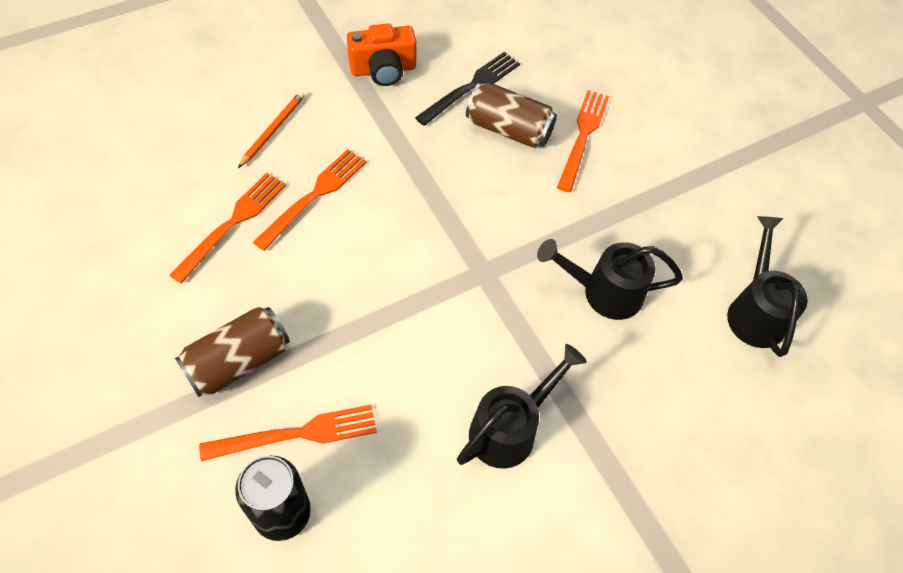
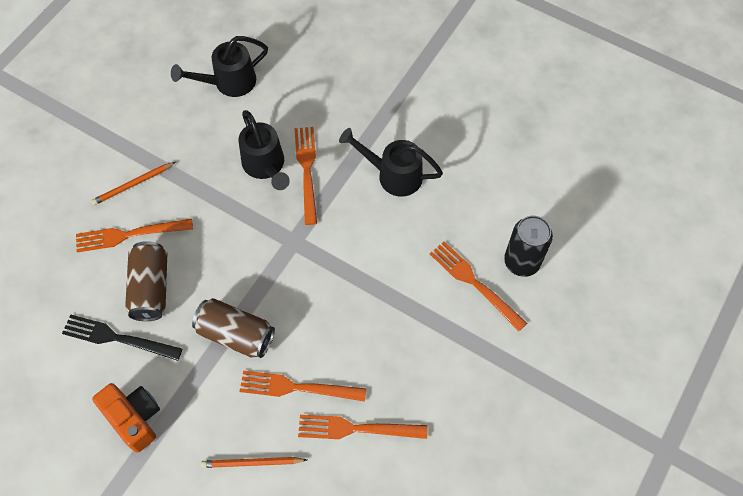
camera: 115 degrees left, 5 degrees up
(238, 361) = (454, 348): brown can -> brown can (236, 334)
(574, 333) = (307, 170): none -> orange fork
(645, 162) = (133, 185): none -> orange pencil

